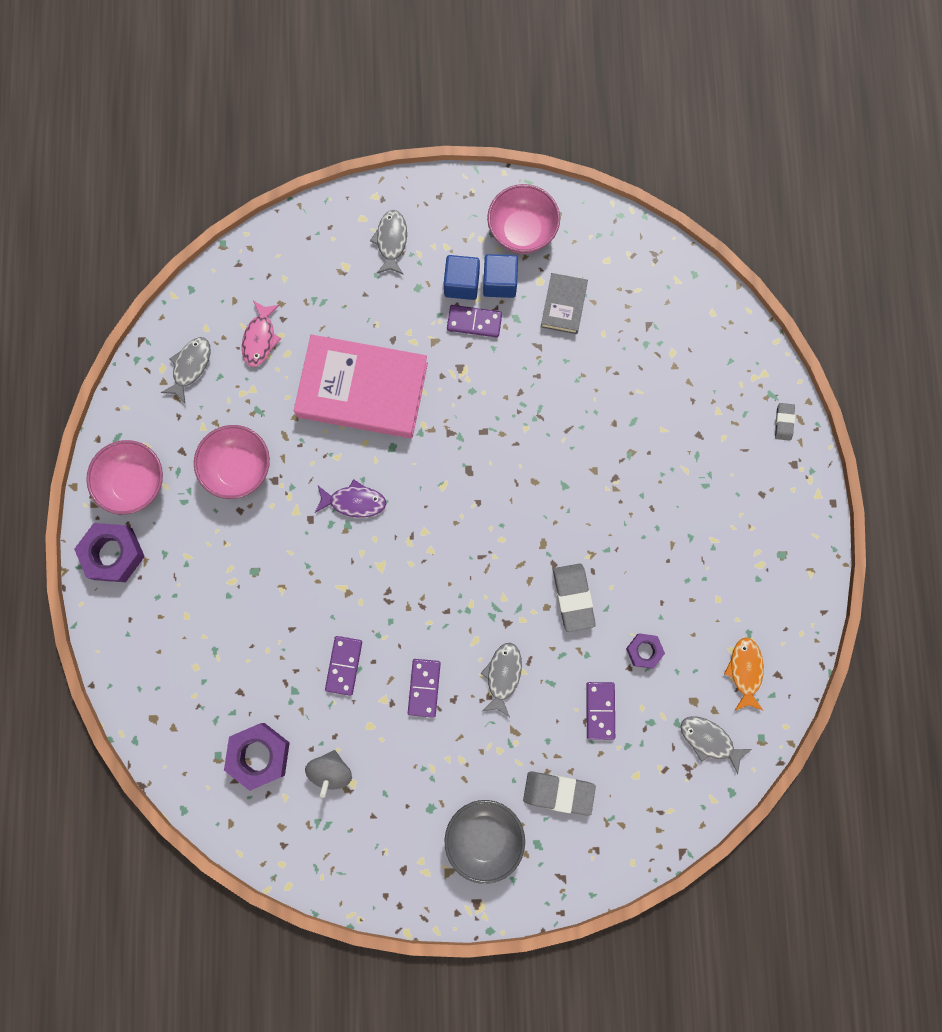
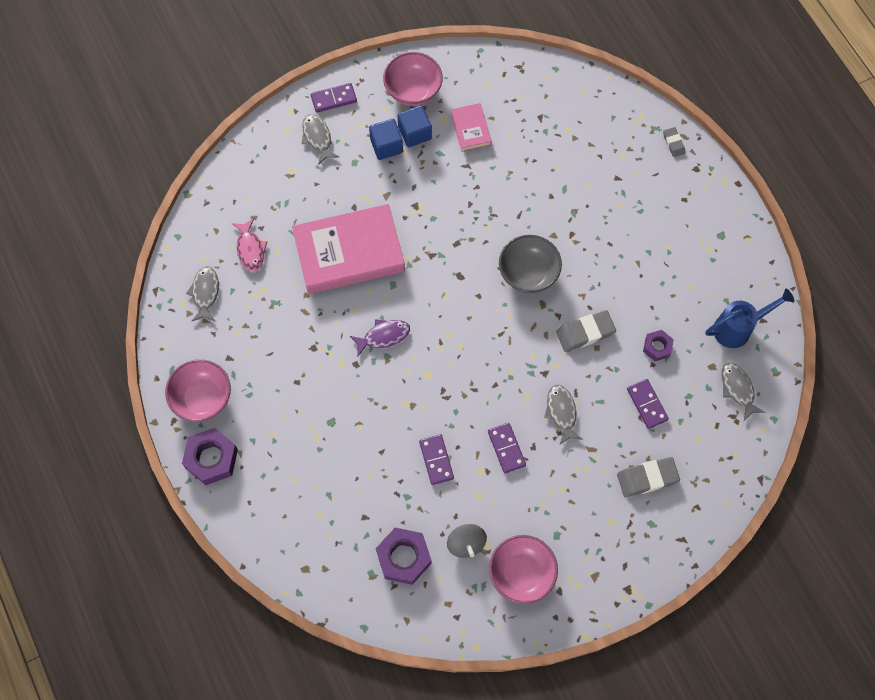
camera: 25 degrees left, 10 degrees down
(238, 468) = (280, 351): pink bowl -> pink bowl (521, 573)
(474, 322) = (410, 169): purple domino -> purple domino (333, 99)
(484, 837) = (608, 537): grey bowl -> grey bowl (528, 273)
(563, 305) = (471, 129): grey book -> pink book
(573, 597) = (585, 332): grey eraser -> grey eraser turned 75 degrees counterclockwise
(709, 740) = (738, 389): grey fish -> grey fish turned 60 degrees clockwise
(745, 671) = (737, 328): orange fish -> blue watering can

